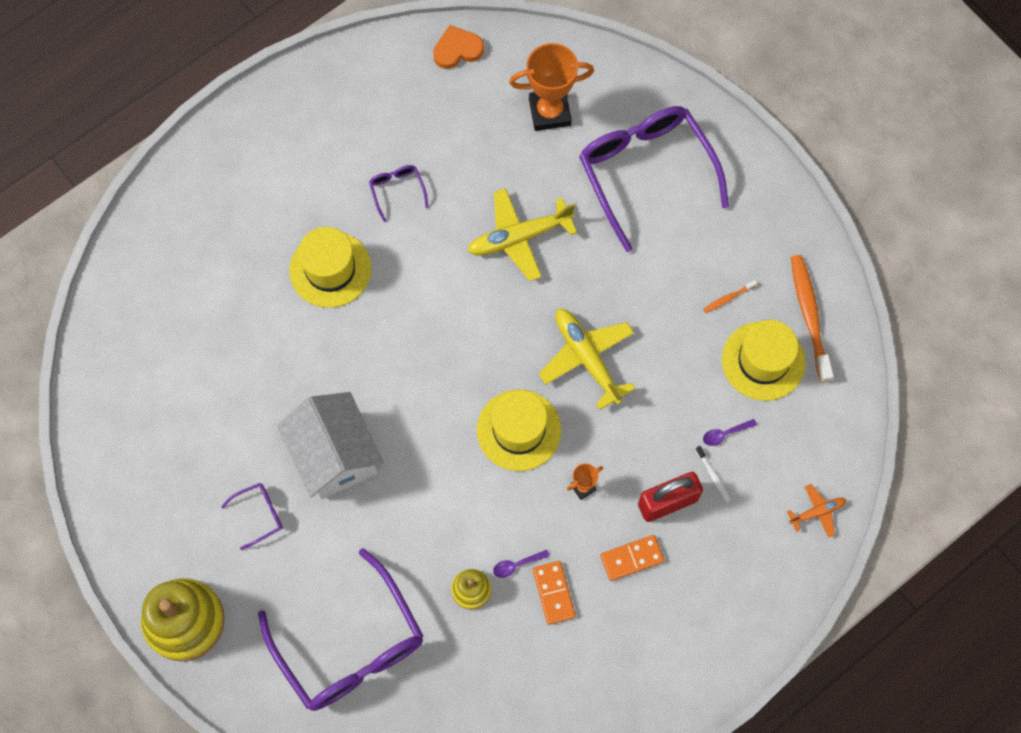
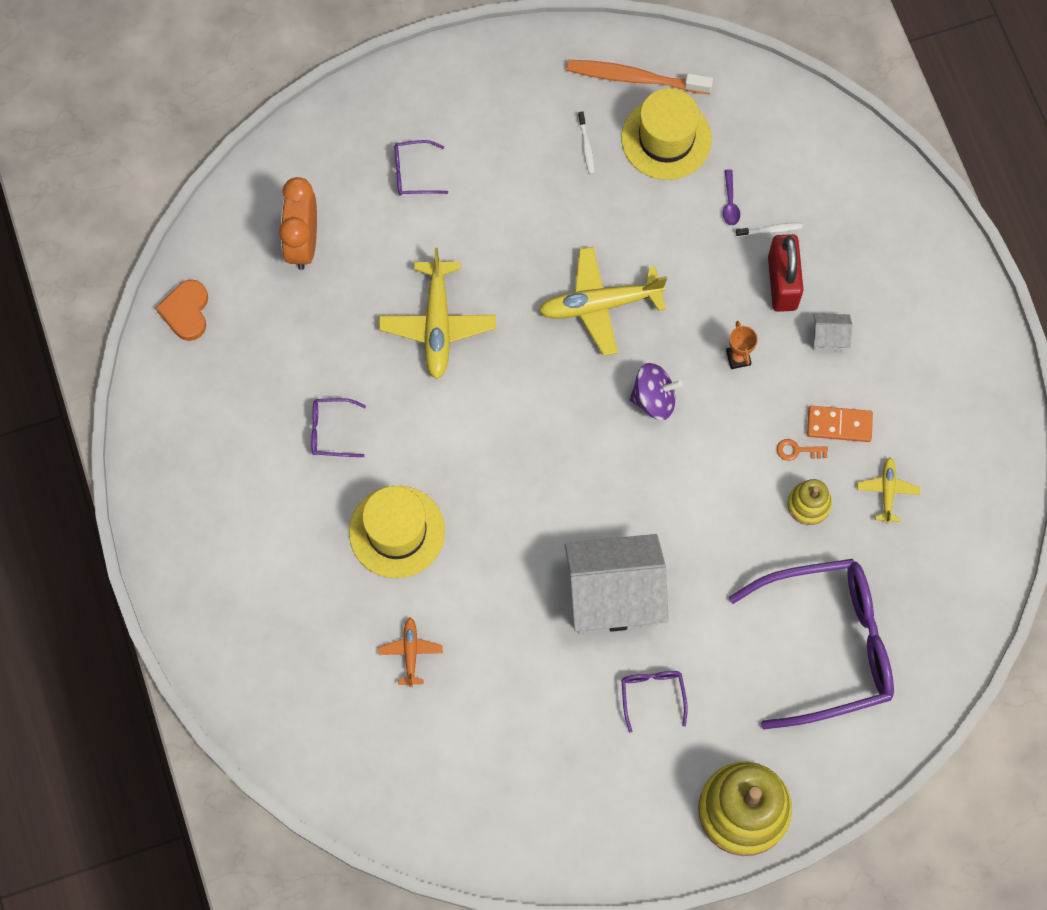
camera: 70 degrees left, 0 degrees up
(507, 654) = (887, 491): none -> yellow plane
(517, 565) = (797, 450): purple spoon -> orange key
(519, 430) = (654, 399): yellow hat -> purple spinning top
(549, 112) = (303, 243): orange trophy -> orange clock
(632, 558) = (829, 337): orange domino -> white house
(645, 172) = (413, 173): purple glasses -> purple glasses, size x0.41
(728, 298) = (586, 146): orange toothbrush -> white toothbrush
(817, 512) = (841, 149): orange plane -> orange plane (410, 653)

